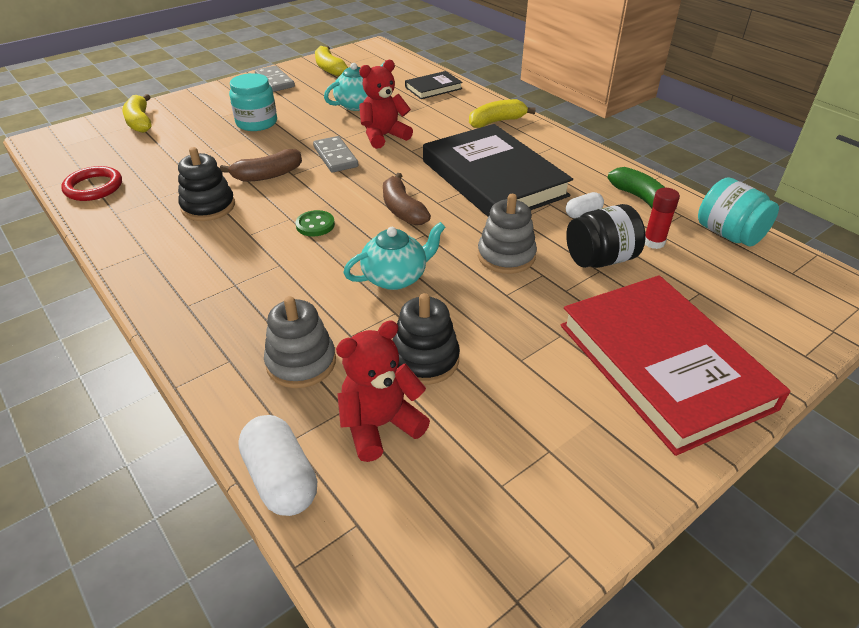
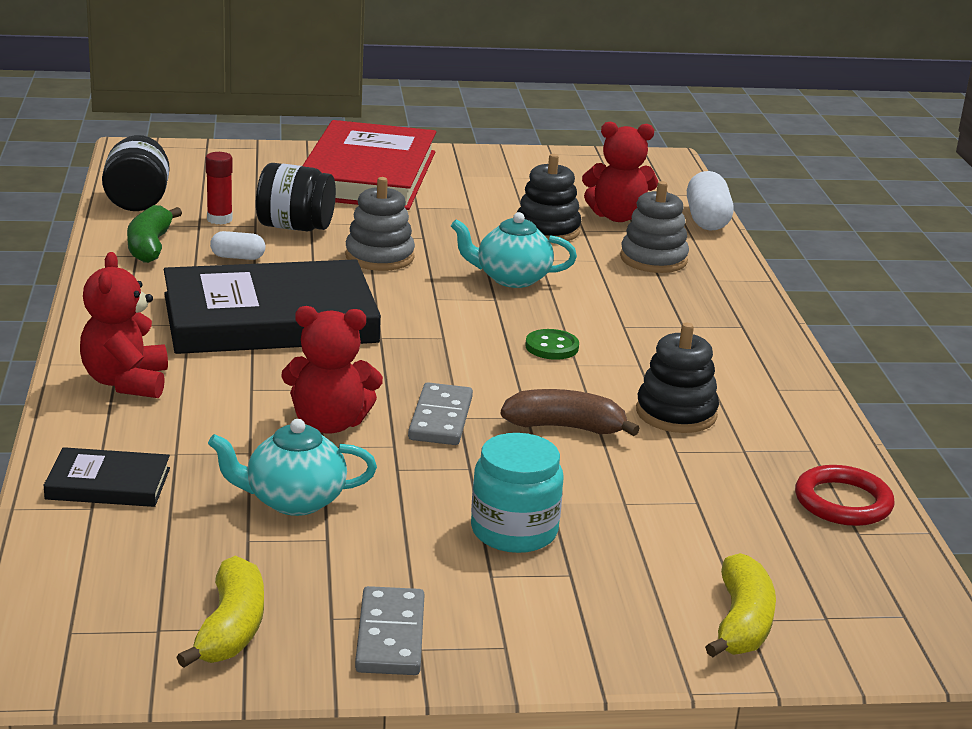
camera: 150 degrees left, 15 degrees down
(402, 209) = (430, 326): brown banana -> none
(493, 178) = (270, 318): black book -> black book turned 75 degrees clockwise
(496, 122) = (126, 382): yellow banana -> red teddy bear
(729, 234) = (137, 201): turquoise jar -> black jar

